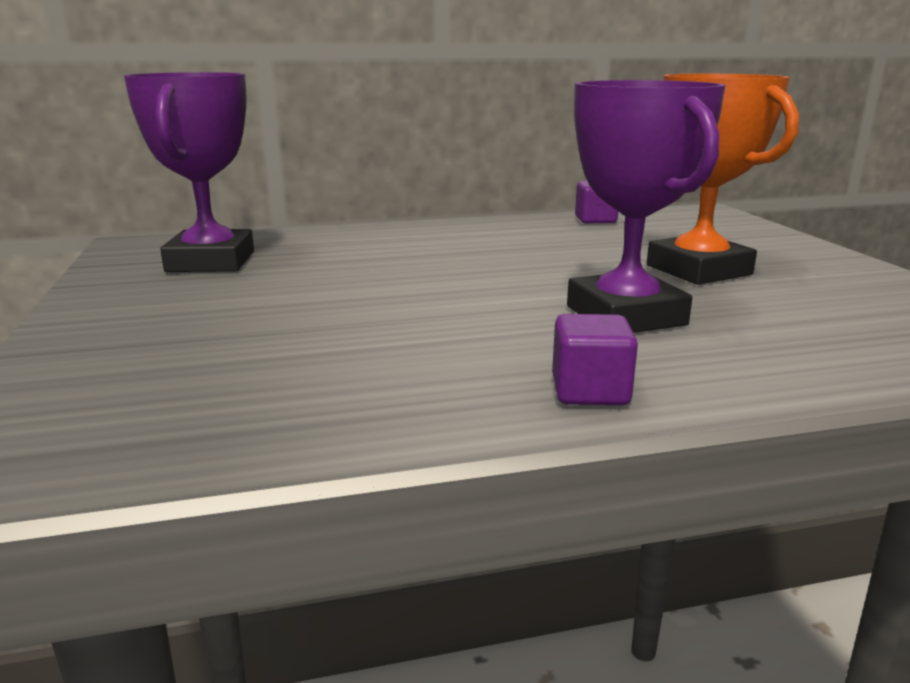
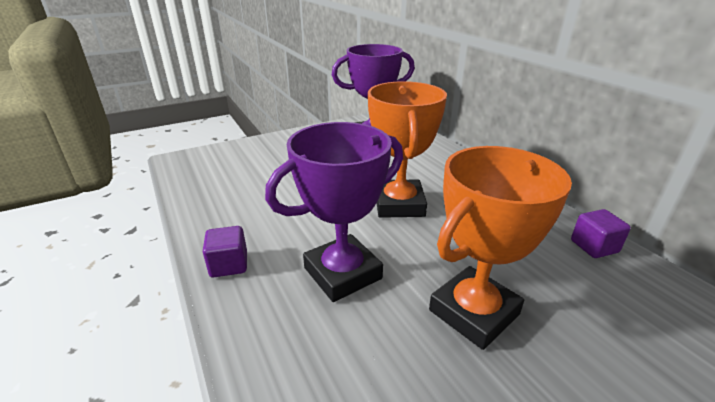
camera: 75 degrees right, 10 degrees up
(464, 271) = (399, 204): none -> orange trophy

